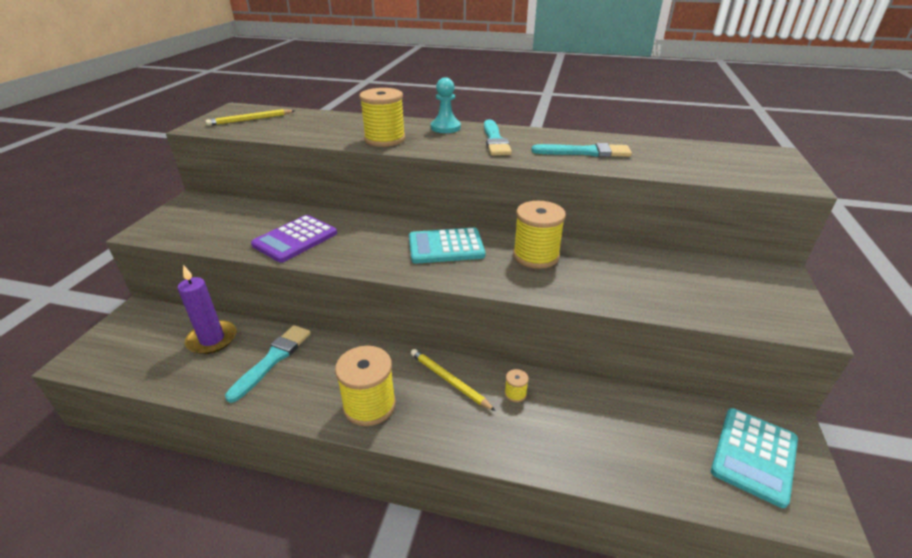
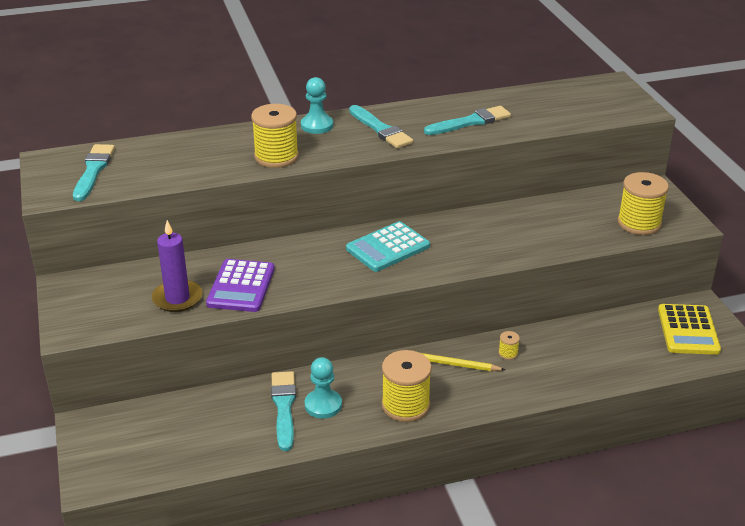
camera: 30 degrees left, 0 degrees up
(212, 339) = (204, 415): purple candle -> purple candle (177, 298)
(250, 120) = (93, 171): yellow pencil -> turquoise brush
(303, 372) = (323, 405): none -> turquoise pawn
(536, 256) = (469, 231): yellow spool -> yellow spool (639, 223)
(754, 455) = (688, 330): turquoise calculator -> yellow calculator

